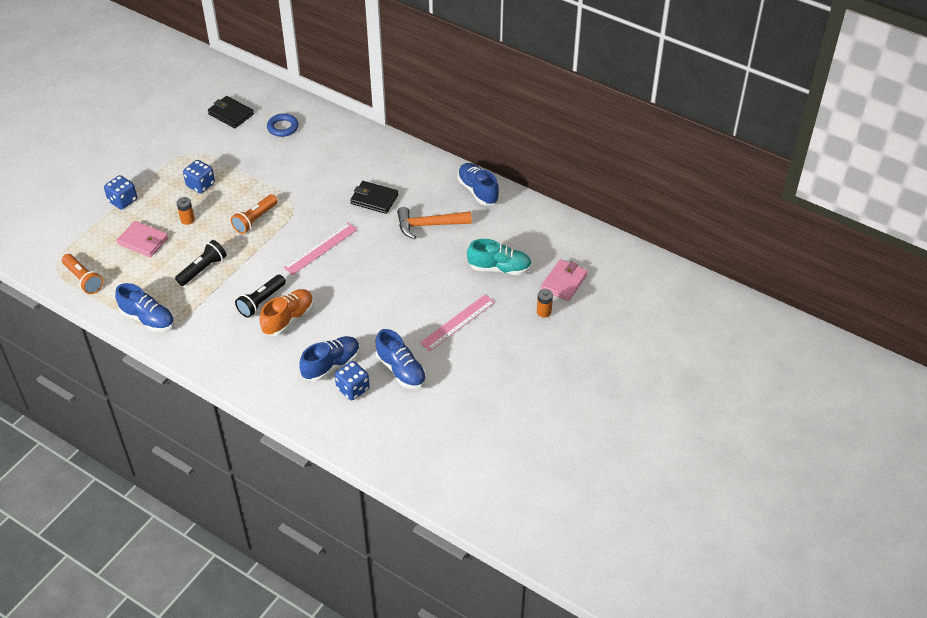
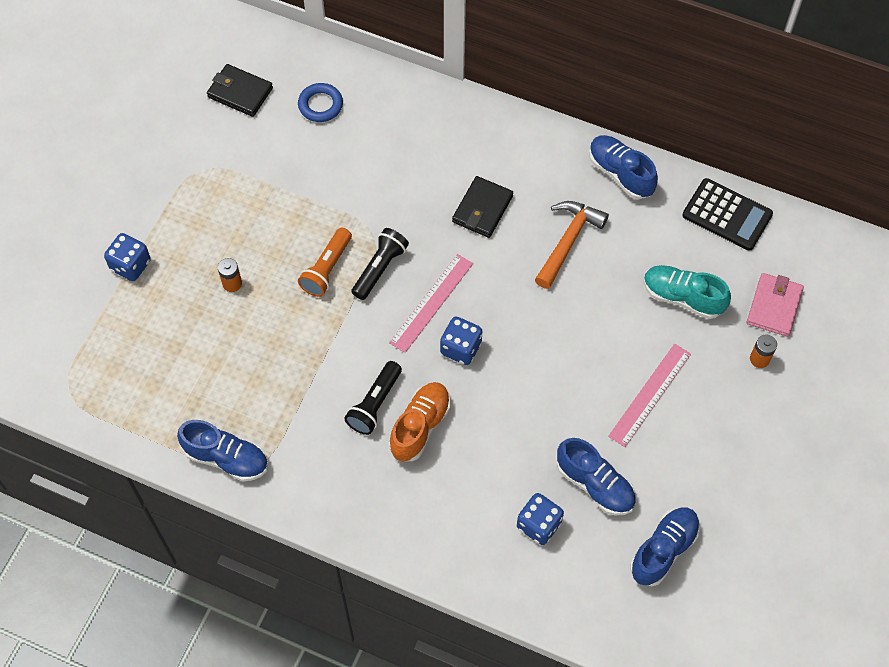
camera: 10 degrees left, 15 degrees up
(84, 279) = (116, 407): orange flashlight -> none
(143, 241) = (180, 329): pink wallet -> none
(200, 185) = (233, 221): blue dice -> blue dice (461, 348)
(203, 269) = (278, 363): black flashlight -> black flashlight (379, 268)
(331, 365) = (499, 492): blue shoe -> blue shoe (663, 550)
(374, 199) = (482, 209): black wallet -> black wallet turned 75 degrees counterclockwise
(428, 225) = (568, 241): orange hammer -> orange hammer turned 135 degrees clockwise
(499, 268) = (682, 297): turquoise shoe -> turquoise shoe turned 150 degrees counterclockwise
(546, 224) = (727, 215): none -> black calculator

